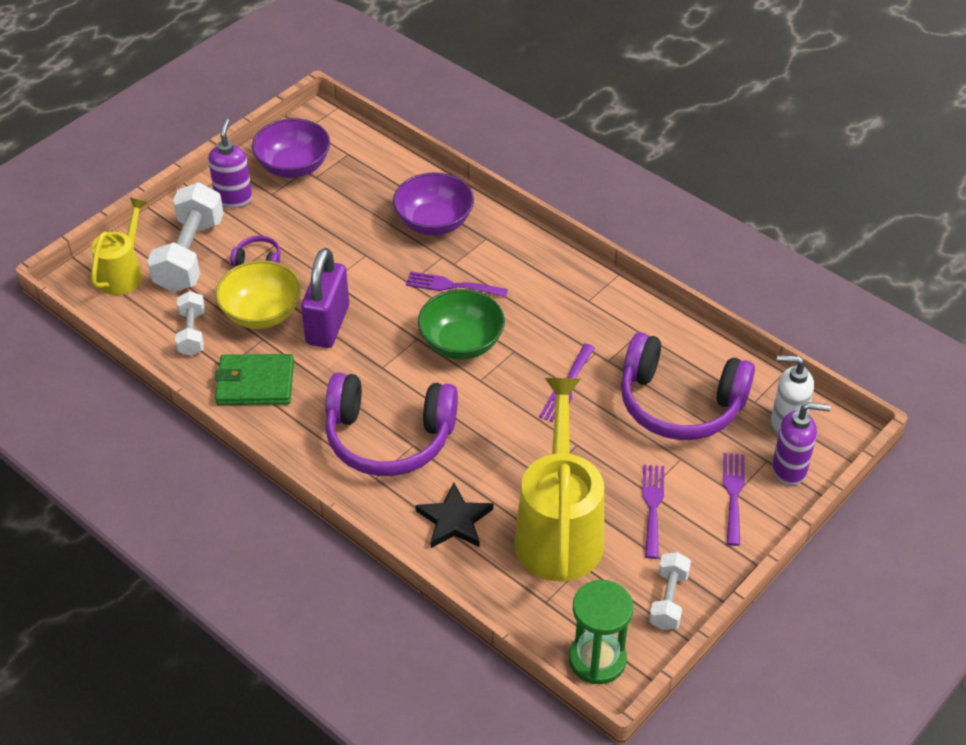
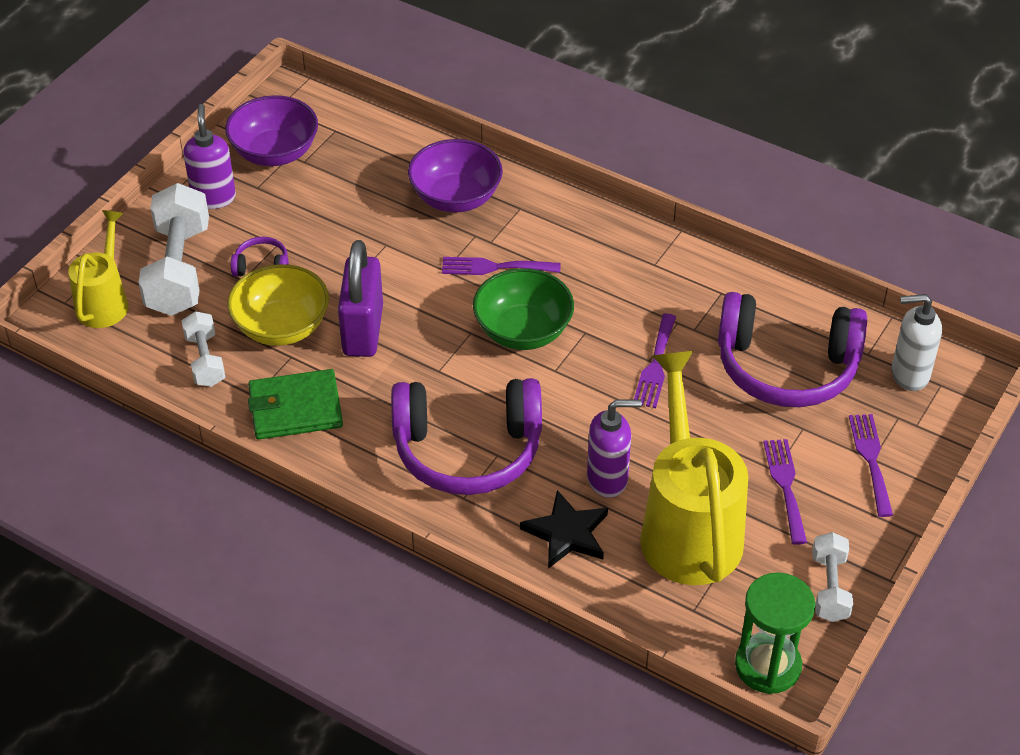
camera: 10 degrees left, 0 degrees up
(789, 470) = (925, 424): purple soap dispenser -> purple soap dispenser (608, 479)

